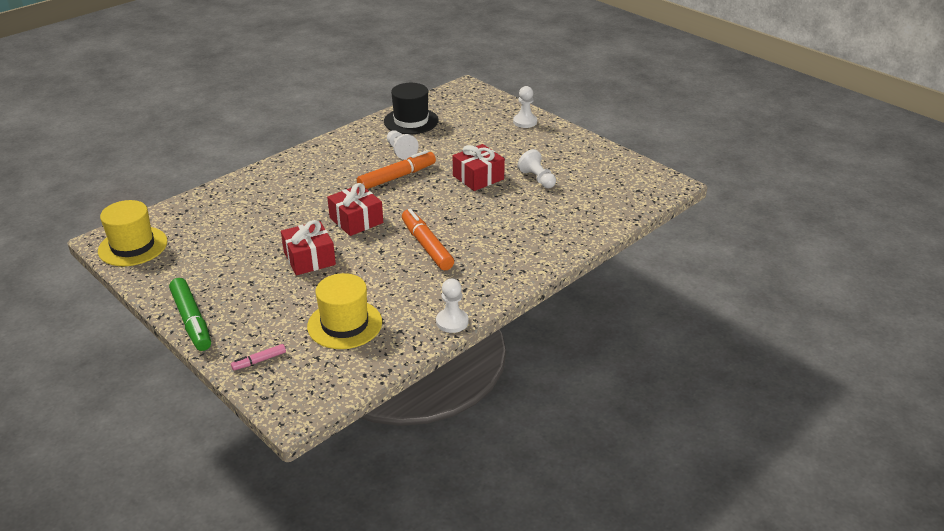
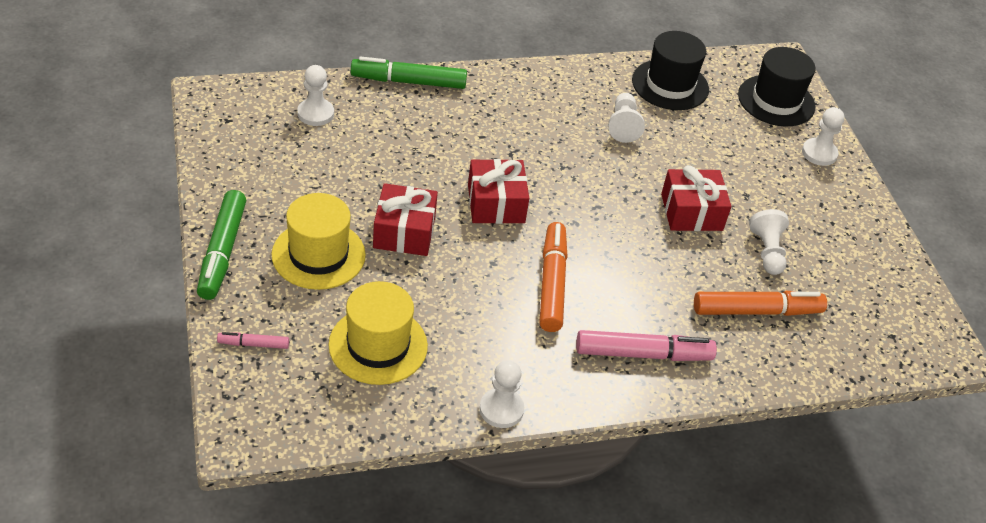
camera: 25 degrees right, 10 degrees up
(133, 246) = (231, 118): yellow hat -> yellow hat (318, 255)
(192, 220) = (315, 113): none -> white pawn
(242, 180) = (408, 81): none -> green marker
(397, 177) = (590, 163): orange marker -> orange marker (757, 311)
(479, 106) = (776, 101): none -> black hat
(511, 257) = (643, 354): none -> pink marker

